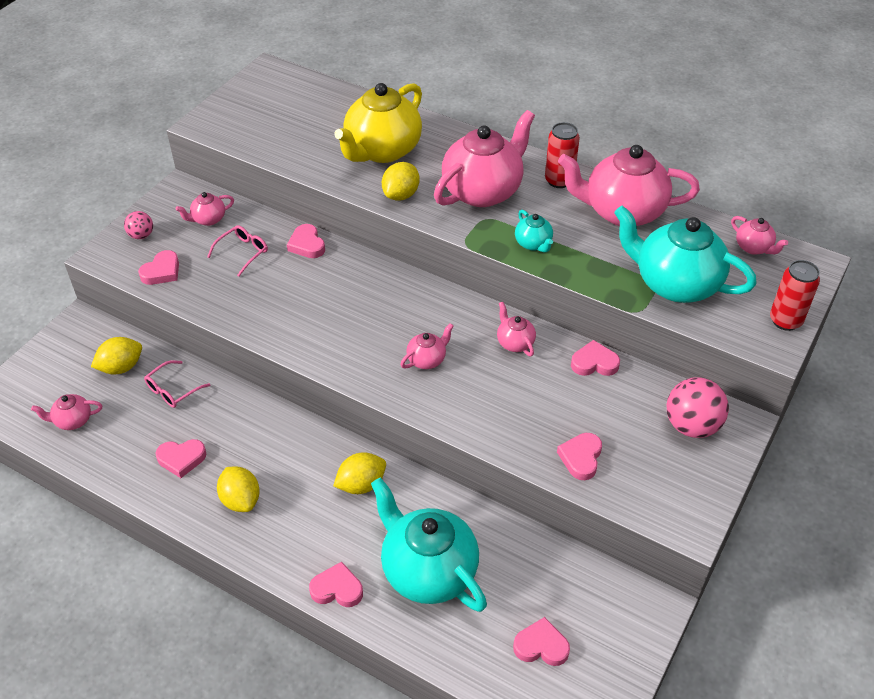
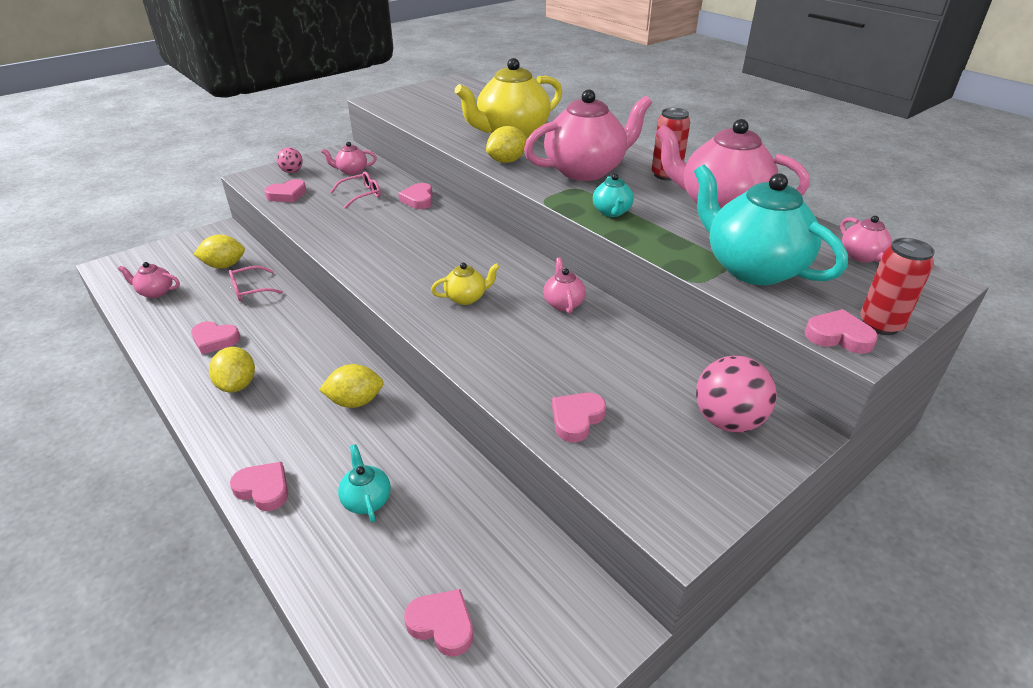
camera: 20 degrees right, 10 degrees down
(427, 359) = (466, 298): pink teapot -> yellow teapot
(428, 571) = (366, 500): turquoise teapot -> turquoise teapot, size x0.45
(594, 363) = (639, 337): pink heart -> pink heart (838, 336)

